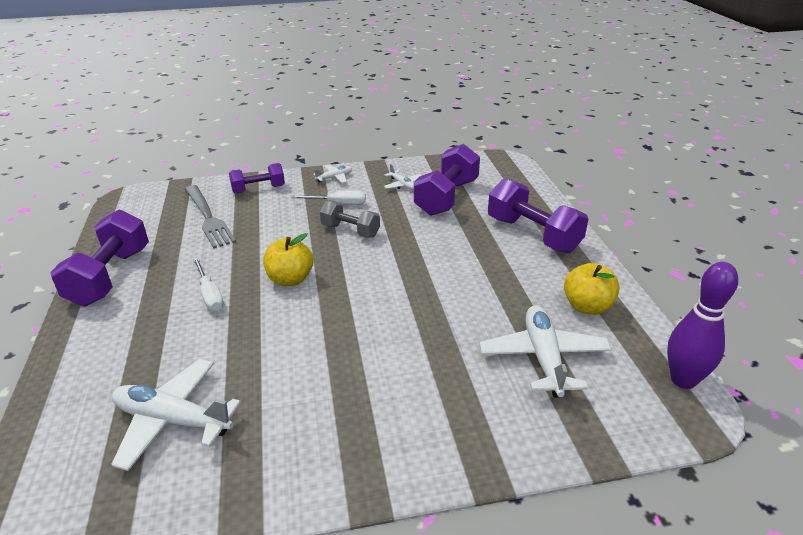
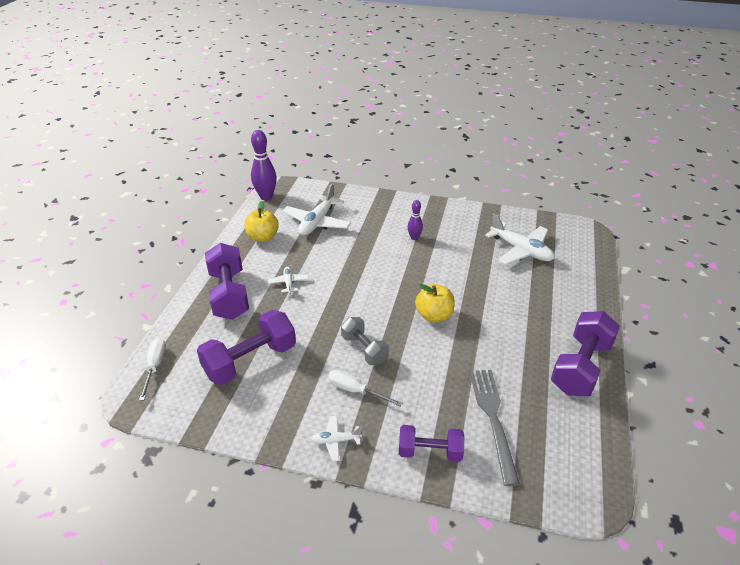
camera: 155 degrees left, 5 degrees up
(210, 295) = (497, 321): white screwdriver -> white screwdriver (155, 366)
(369, 383) = (414, 238): none -> purple bowling pin
(402, 185) = (274, 397): white plane -> white plane (288, 283)

